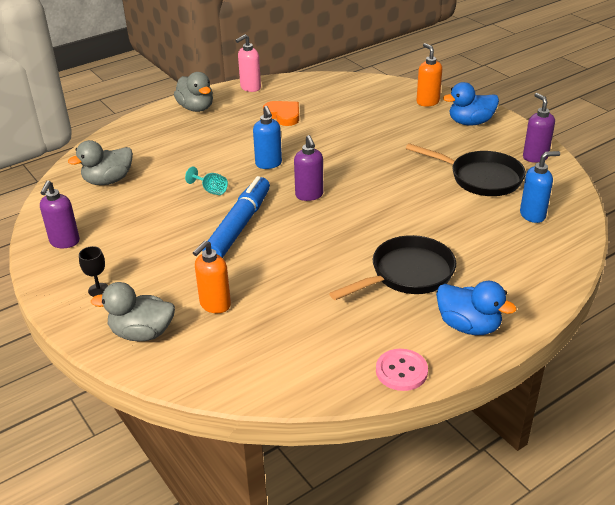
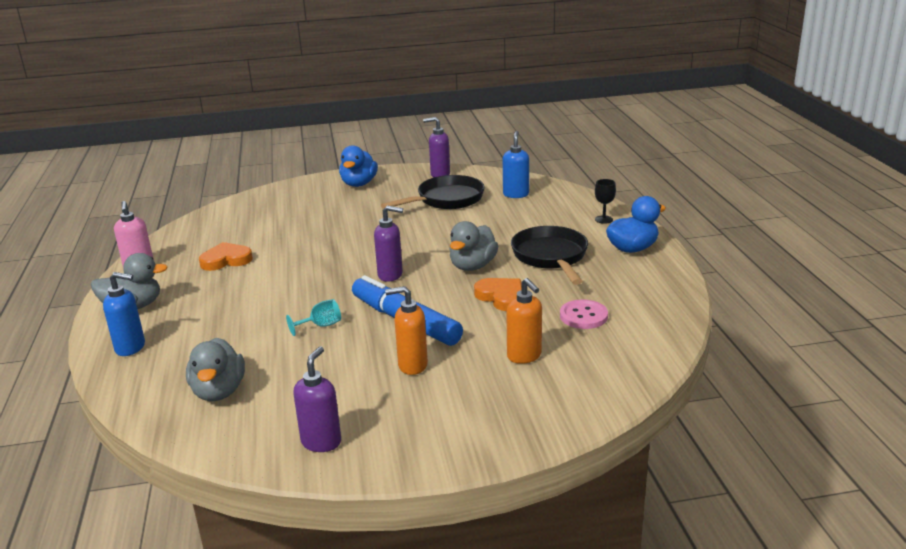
camera: 65 degrees left, 10 degrees down
(64, 242) = (321, 442): purple soap dispenser -> purple soap dispenser turned 105 degrees counterclockwise
(98, 290) = (442, 427): black goblet -> black goblet (603, 219)
(142, 333) = (539, 407): grey duck -> grey duck (472, 266)
(268, 164) = (310, 285): blue soap dispenser -> blue soap dispenser (131, 348)
(308, 265) = (501, 297): none -> orange heart
(401, 371) = (670, 286): pink button -> pink button (583, 316)
(427, 102) = (301, 192): orange soap dispenser -> orange soap dispenser (412, 365)

